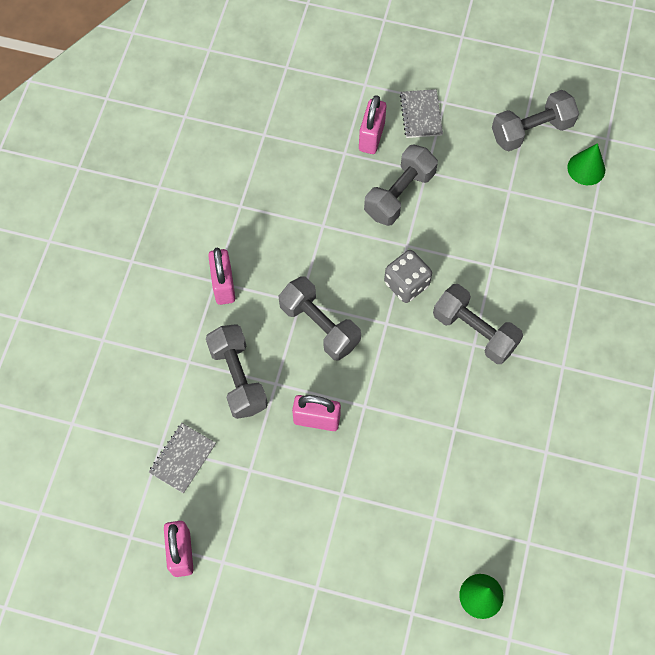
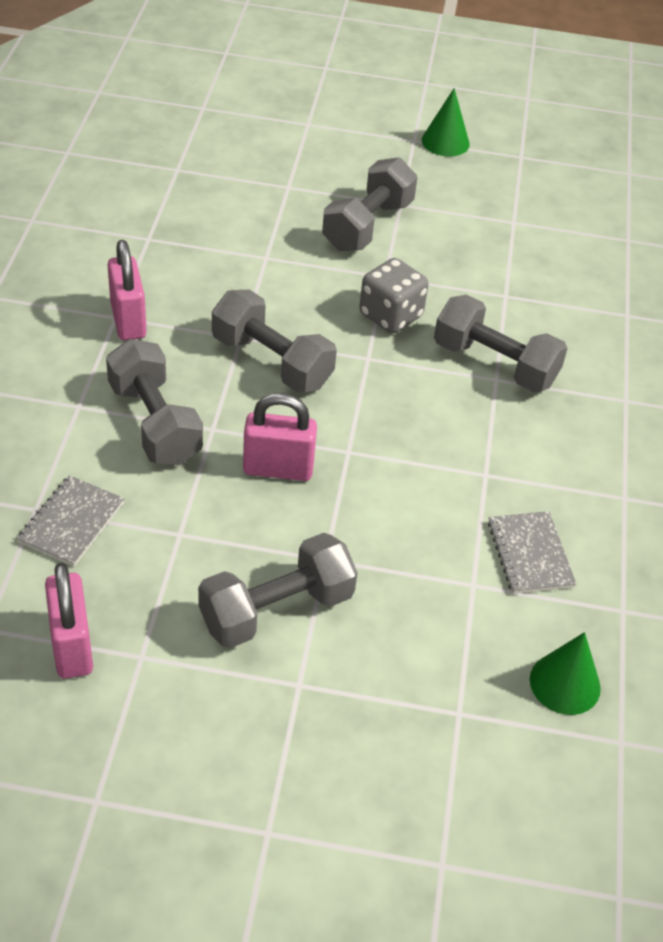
camera: 10 degrees left, 20 degrees down
(371, 137) = (322, 171): pink padlock -> none
(421, 114) = (385, 151): grey notebook -> grey notebook (530, 554)
(531, 131) = (531, 166): grey dumbbell -> grey dumbbell (276, 610)
(586, 168) = (609, 200): green cone -> green cone (445, 142)

